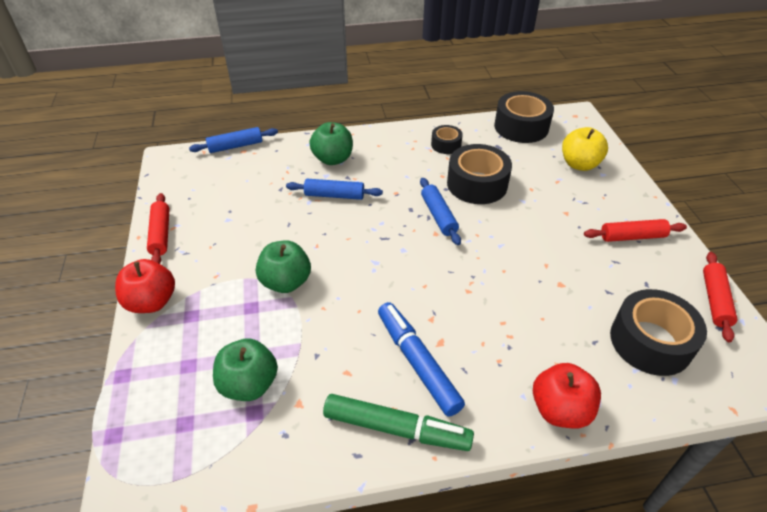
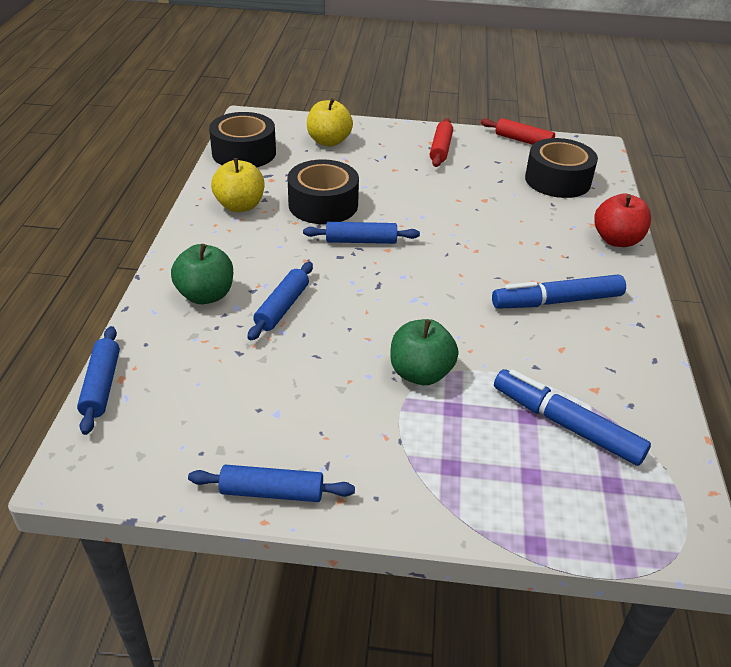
camera: 75 degrees left, 5 degrees down
(152, 302) = (413, 508): red apple -> none
(161, 234) = (272, 492): red rolling pin -> blue rolling pin
(249, 384) = (566, 424): green apple -> blue marker
(396, 429) = (629, 330): green marker -> none
(446, 145) = (240, 206): black tape -> yellow apple

